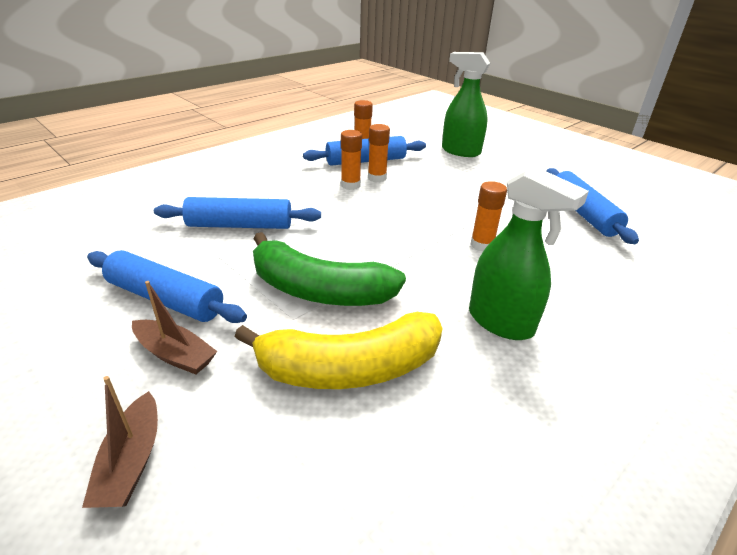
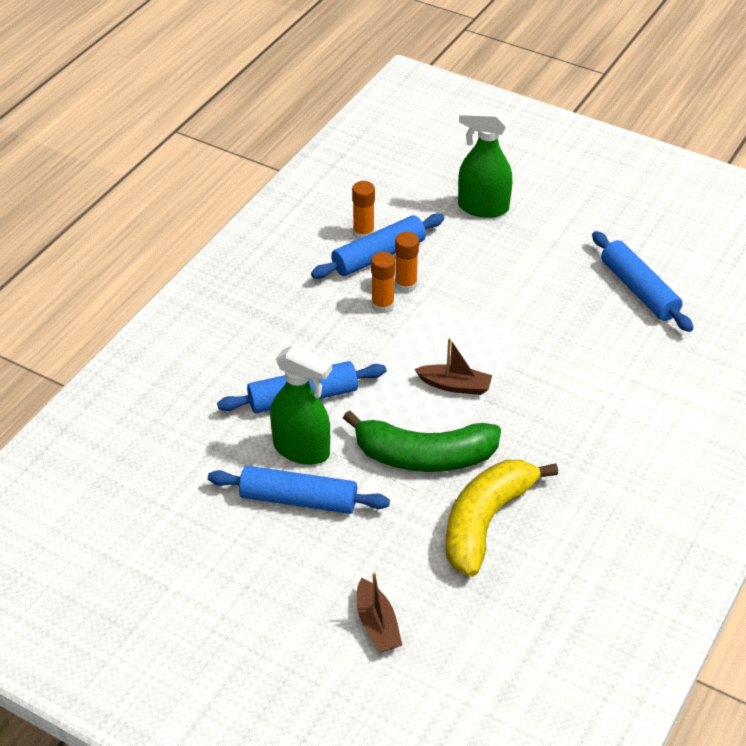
camera: 15 degrees left, 10 degrees up
(175, 354) = (347, 546): brown boat -> brown boat (455, 385)
(350, 368) = (486, 522): yellow banana -> yellow banana turned 150 degrees clockwise
(482, 245) = (549, 363): orange glue stick -> none
(501, 322) = (588, 449): green spray bottle -> green spray bottle (302, 450)

